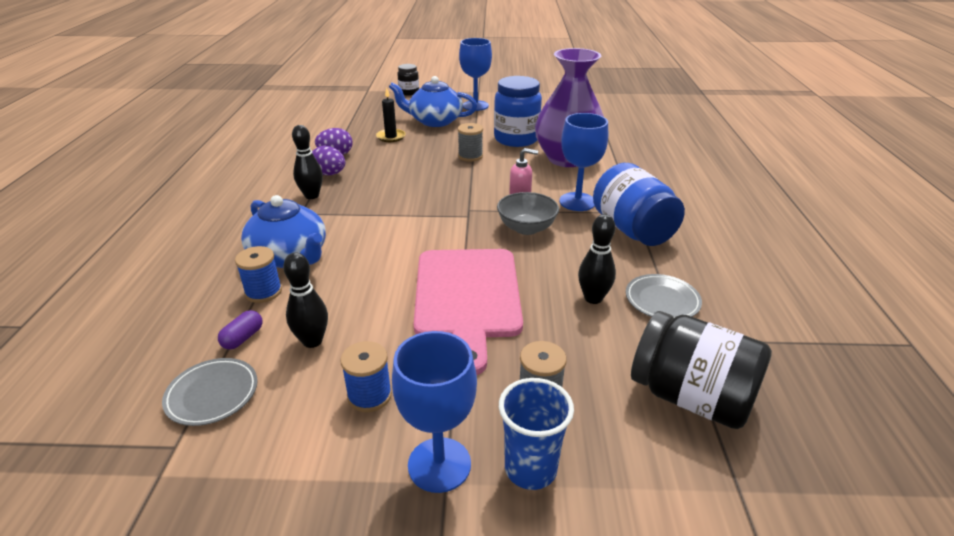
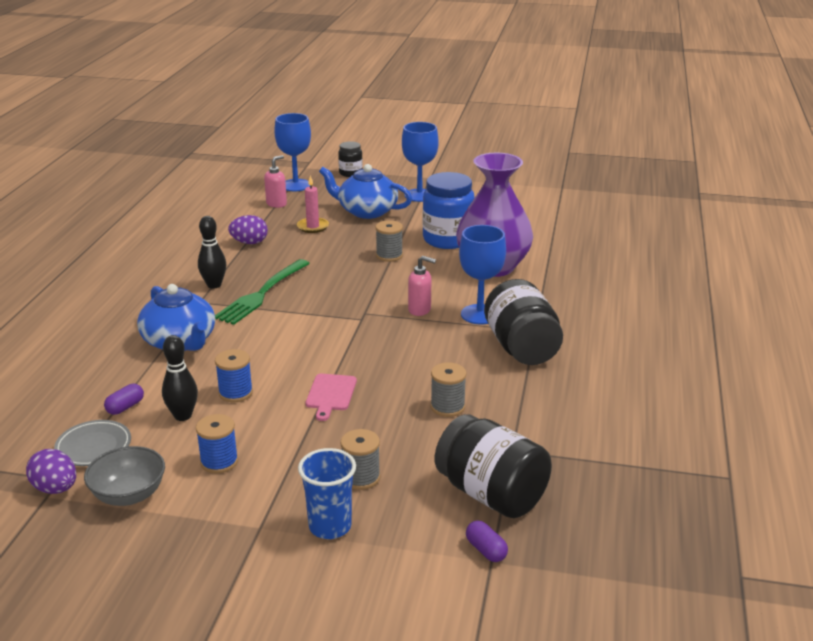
camera: 10 degrees right, 5 degrees down
(263, 292) = (150, 371): blue spool -> blue spool (235, 393)
(329, 174) = (237, 263): purple egg -> purple egg (55, 489)
(351, 120) = (276, 204): none -> pink soap dispenser
(362, 200) = (262, 294): none -> green fork
(391, 137) = (313, 227): black candle -> pink candle
(439, 464) = (259, 515): blue goblet -> blue goblet (295, 185)
(467, 297) = (330, 394): pink cutting board -> pink cutting board, size x0.44
(526, 228) = (414, 336): grey bowl -> grey bowl (129, 495)
(593, 298) = (447, 407): black bowling pin -> grey spool
(632, 230) = (521, 348): blue jar -> black jar
(662, 300) = (512, 416): grey plate -> none
(725, 475) = (486, 550): none -> purple capsule

